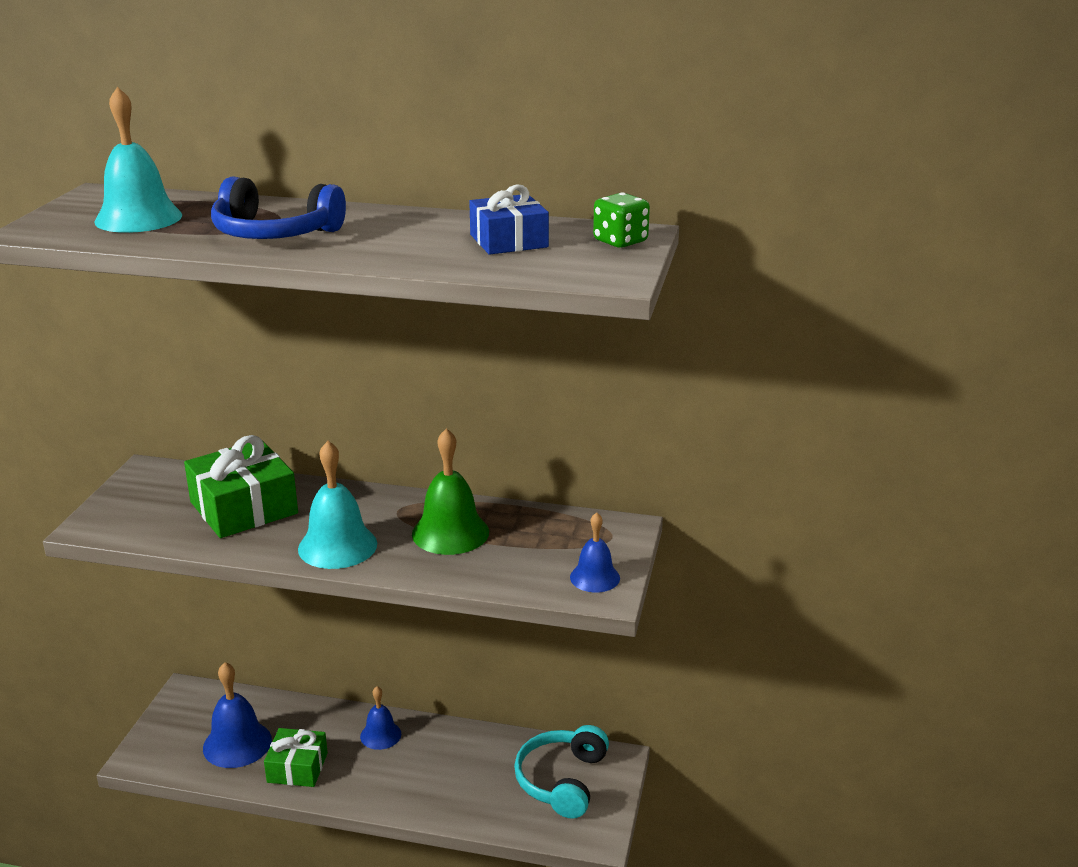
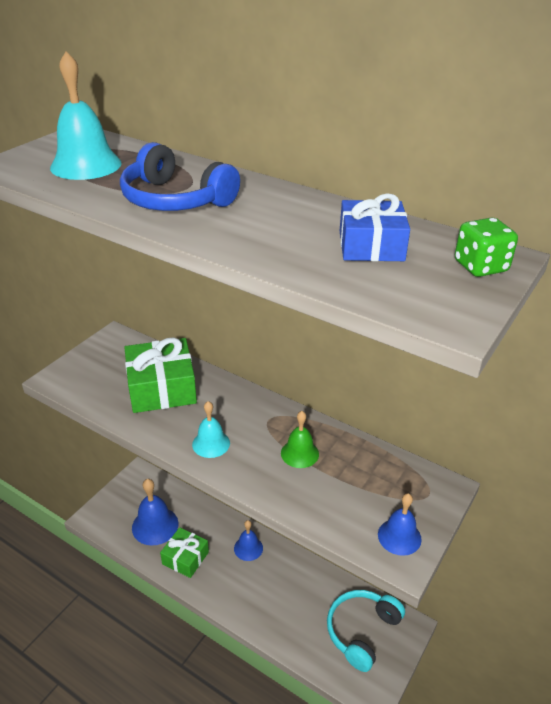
camera: 20 degrees right, 10 degrees up
(337, 546) = (211, 443): turquoise bell -> turquoise bell, size x0.61
(450, 533) = (299, 453): green bell -> green bell, size x0.61

